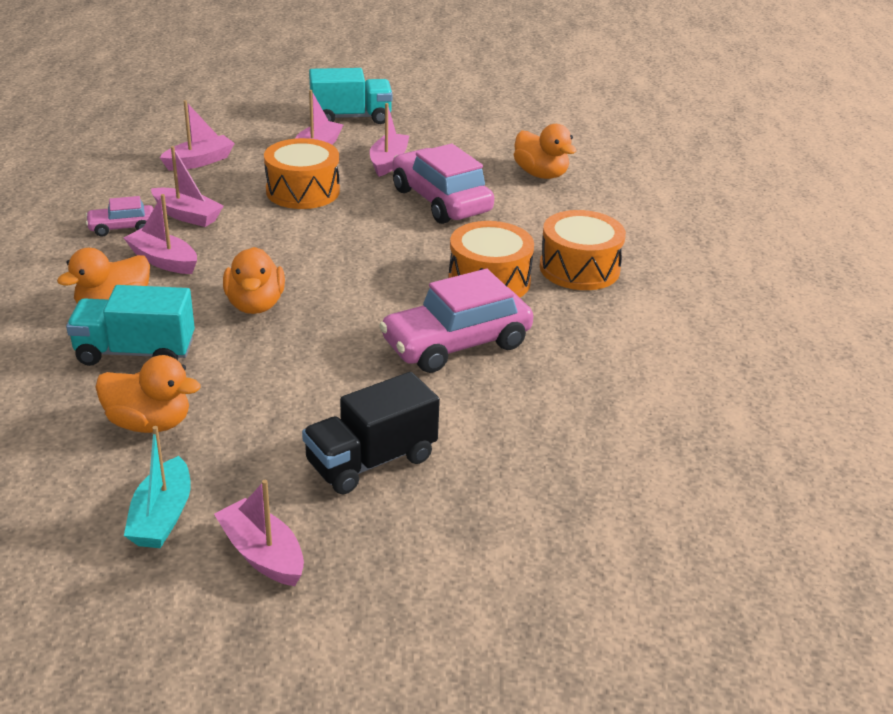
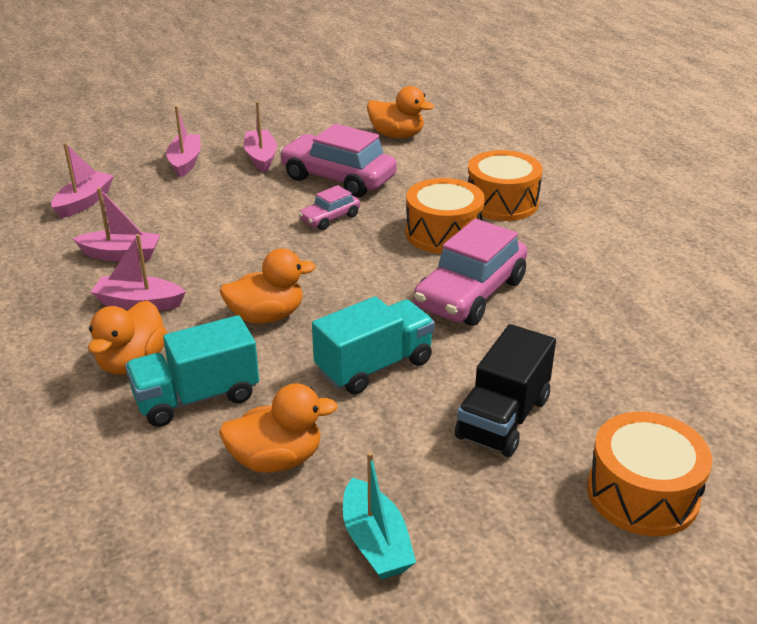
camera: 25 degrees left, 0 degrees up
(122, 227) = (66, 284): pink car -> pink car (330, 218)
(255, 305) = (266, 316): orange duck -> orange duck turned 75 degrees counterclockwise
(262, 554) = (497, 538): pink boat -> none
(303, 191) = (209, 203): orange drum -> orange drum (642, 493)
(351, 117) = (189, 128): turquoise truck -> turquoise truck (374, 366)

